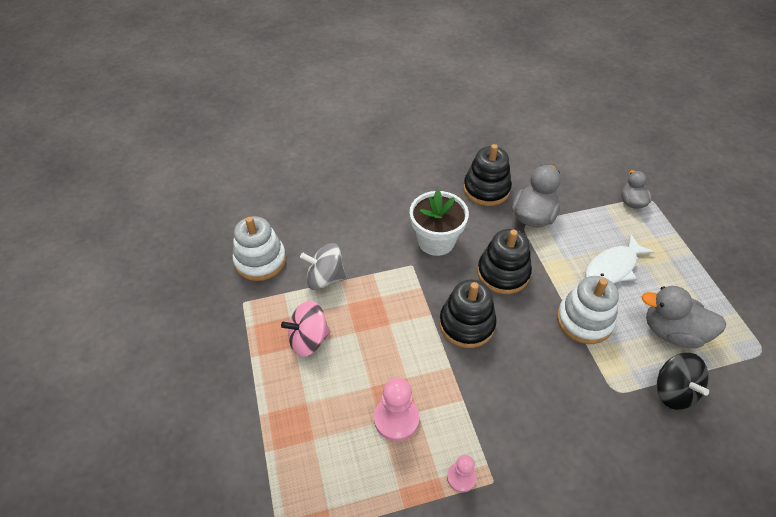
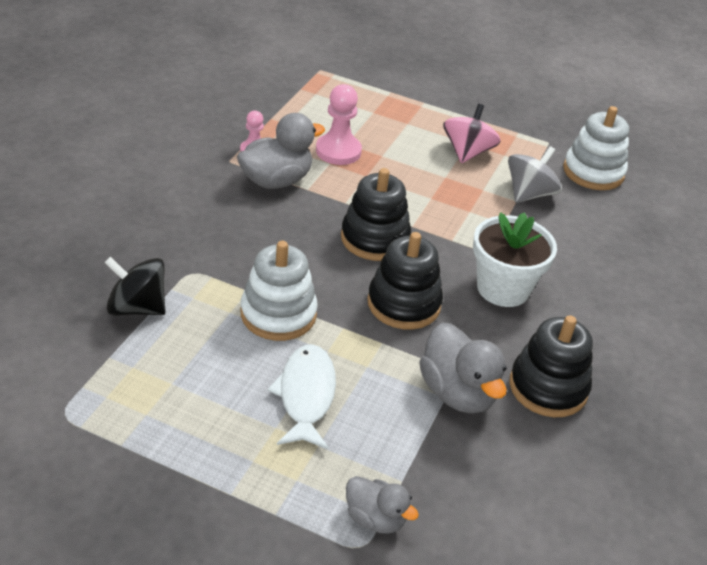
camera: 125 degrees right, 10 degrees down
(672, 332) = (180, 365): grey duck -> grey duck (276, 181)

